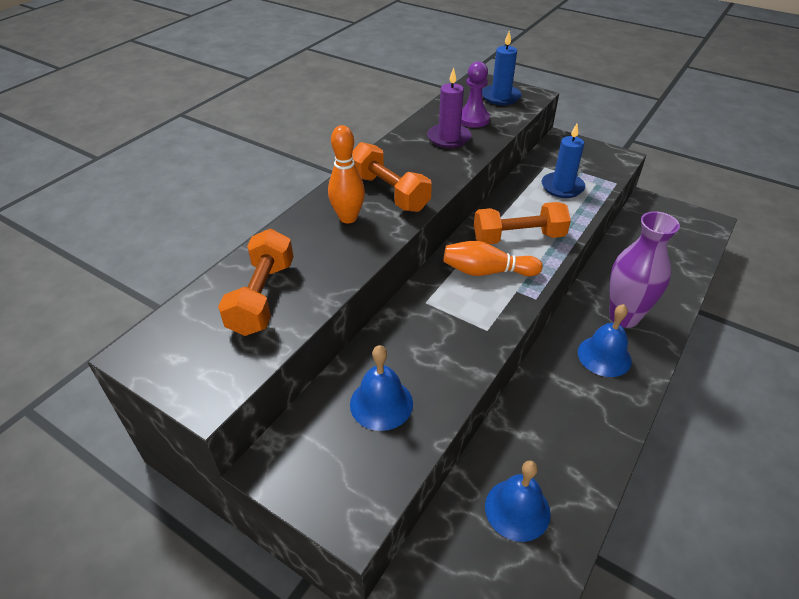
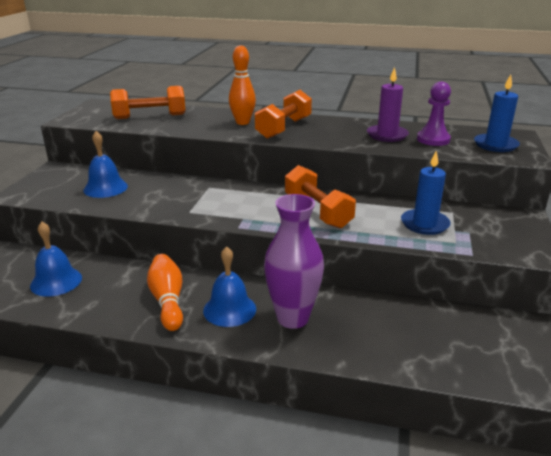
camera: 70 degrees right, 15 degrees down
(487, 271) = (259, 204): orange bowling pin -> orange bowling pin (167, 300)

